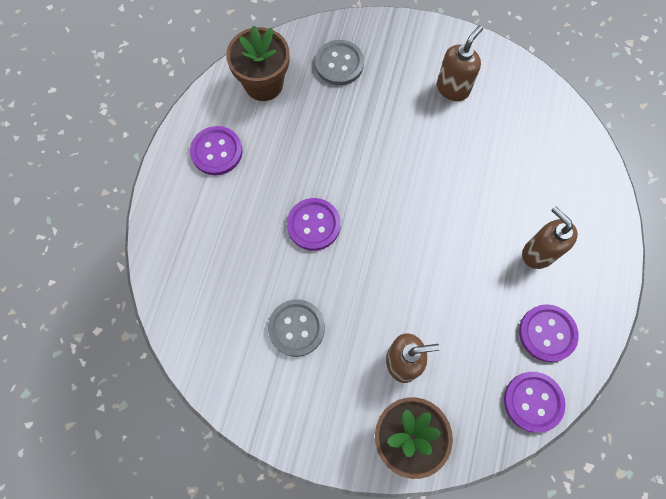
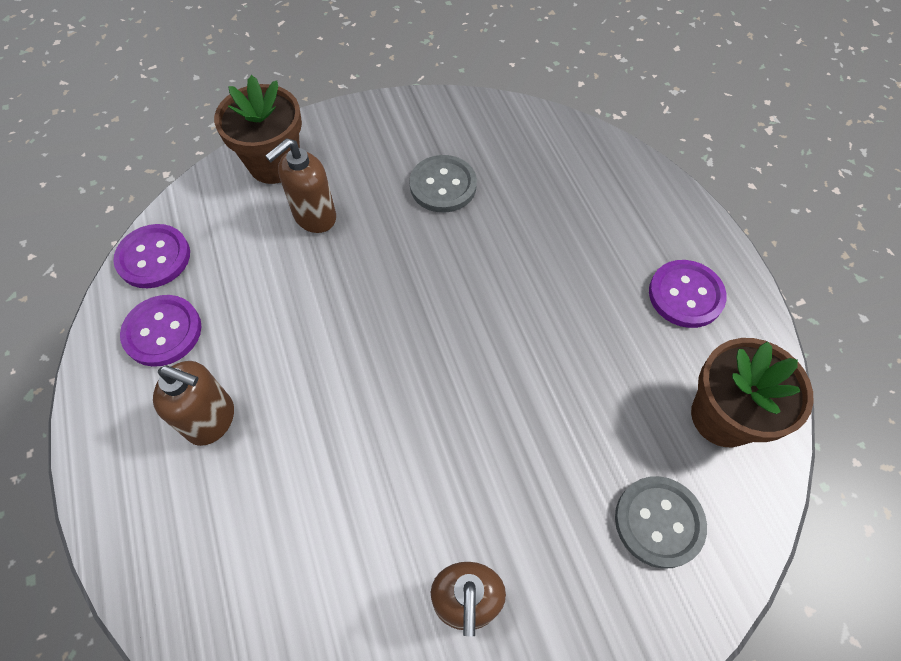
camera: 145 degrees right, 10 degrees down
(313, 225) = (506, 286): purple button -> none

